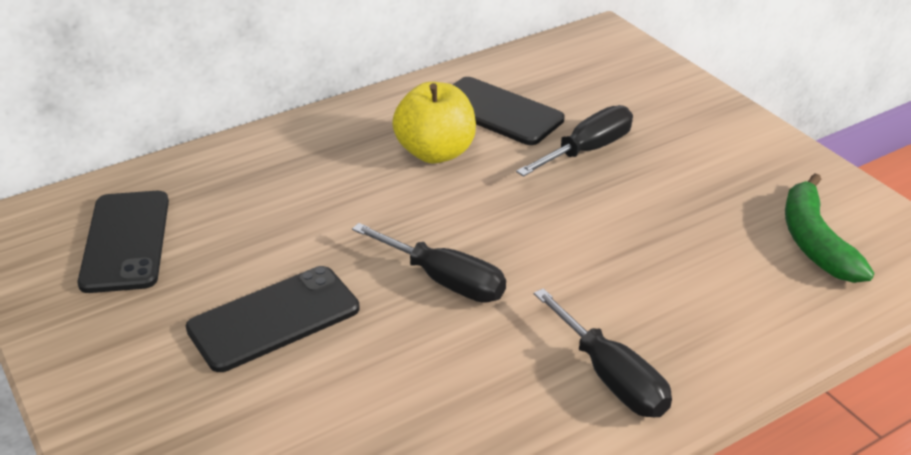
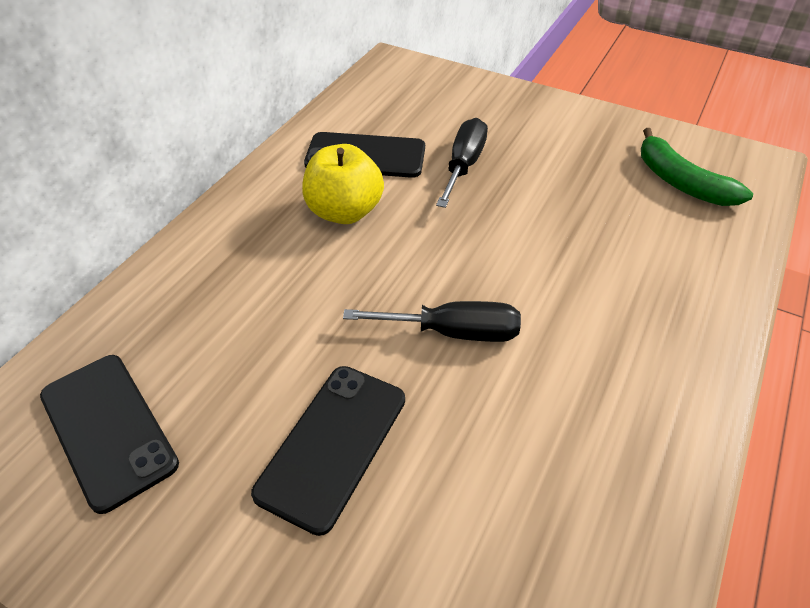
camera: 30 degrees left, 10 degrees up
(611, 377) = (654, 362): black screwdriver -> none

